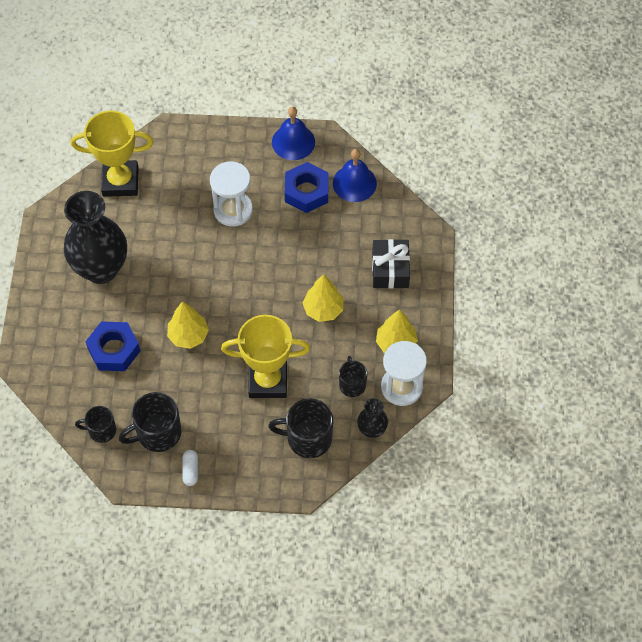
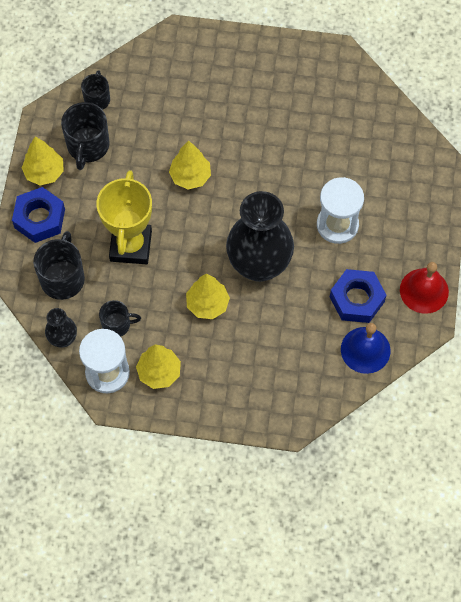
camera: 95 degrees right, 5 degrees up
(101, 268) = (275, 101): black vase -> black vase (259, 265)
(114, 350) = (182, 111): blue nut -> blue nut (39, 218)
(120, 181) = (379, 120): yellow trophy -> none
(157, 433) = (88, 146): black mug -> black mug turned 150 degrees counterclockwise
(190, 470) = (44, 172): white capsule -> yellow tree
(293, 142) = (424, 290): blue bell -> red bell
(390, 269) = (250, 376): black gift -> none

